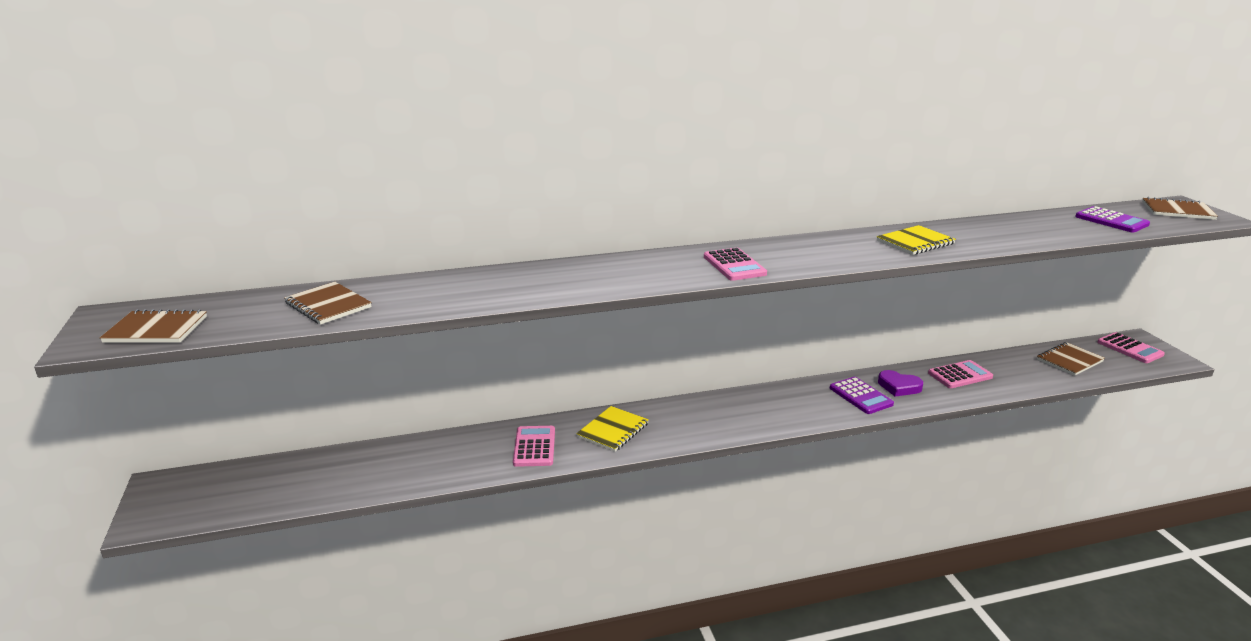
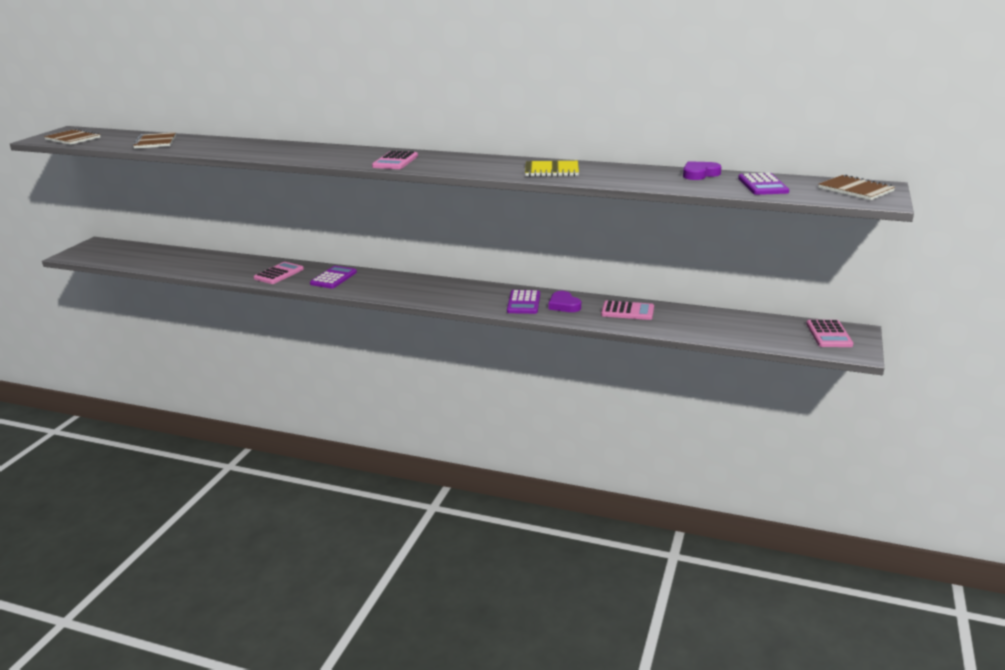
camera: 35 degrees right, 0 degrees up
(613, 430) = (333, 278): yellow notebook -> purple calculator
(1038, 219) = (699, 174): none -> purple heart
(1069, 360) = (747, 327): brown notebook -> none

